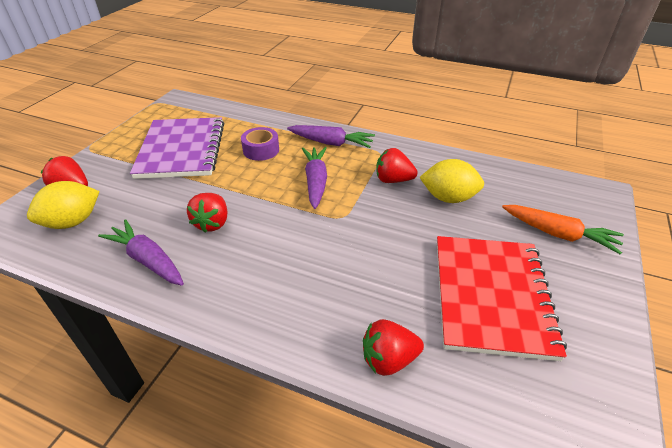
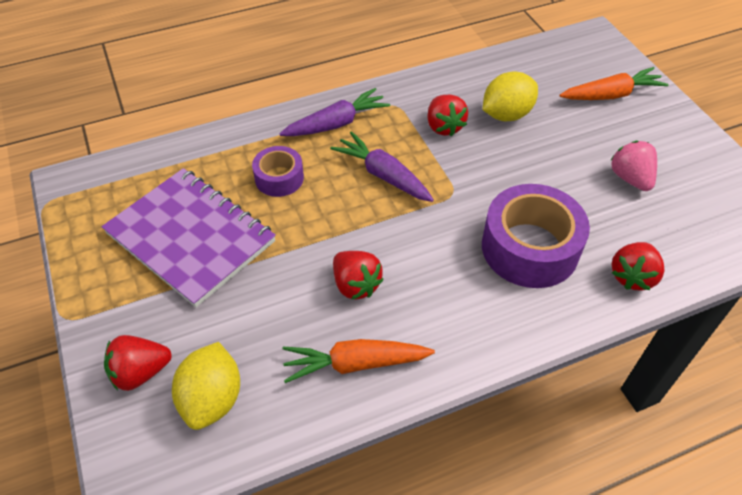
camera: 45 degrees left, 10 degrees up
(148, 260) = (355, 364): purple carrot -> orange carrot
(341, 281) = (530, 248): none -> purple tape
(393, 180) = (444, 127): red strawberry -> red strawberry turned 75 degrees counterclockwise
(491, 296) = (630, 178): red notebook -> pink strawberry

